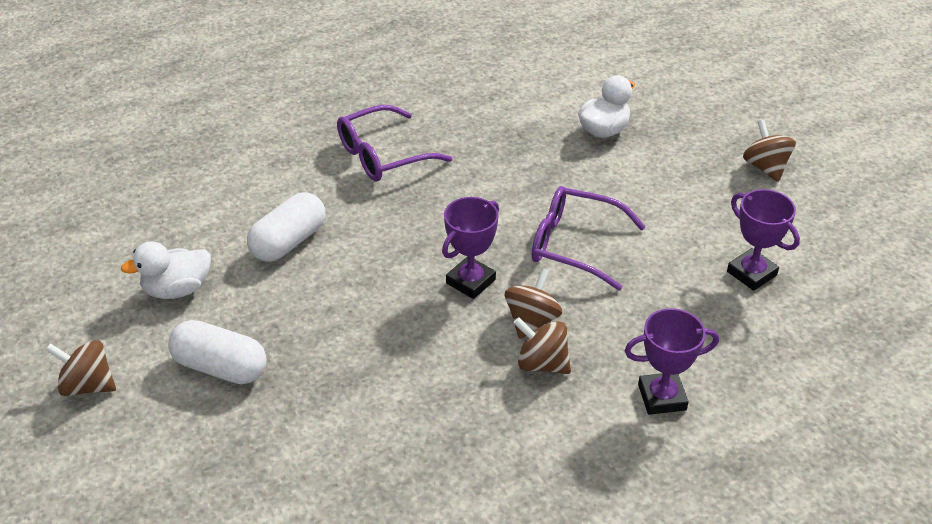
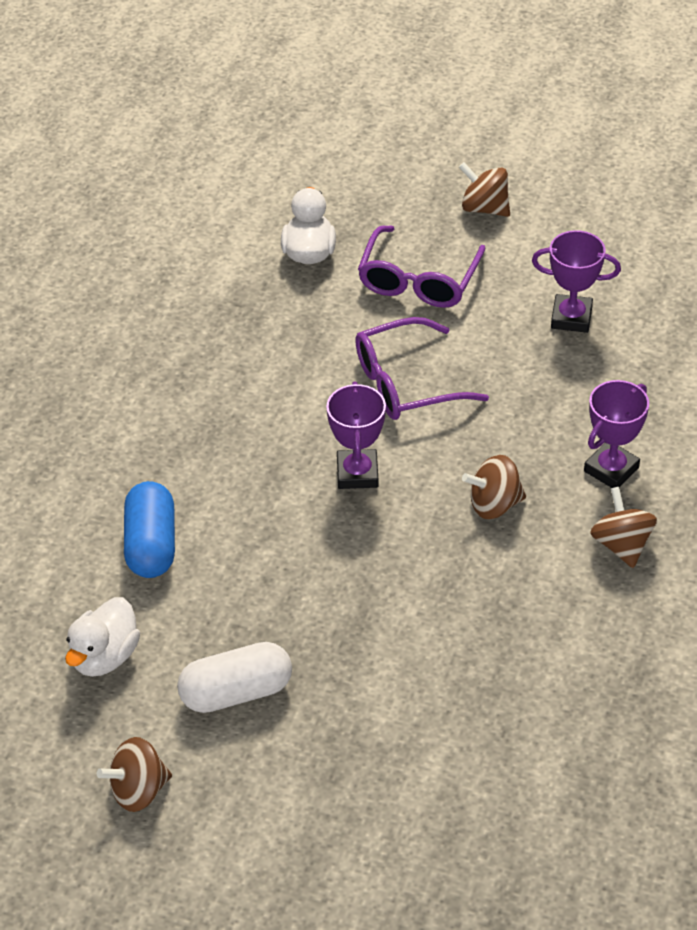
camera: 40 degrees left, 5 degrees up
(288, 242) = (151, 545): white capsule -> blue capsule
(382, 155) = (133, 405): purple glasses -> purple glasses (418, 280)
(531, 320) = (446, 474): brown spinning top -> brown spinning top (621, 544)

